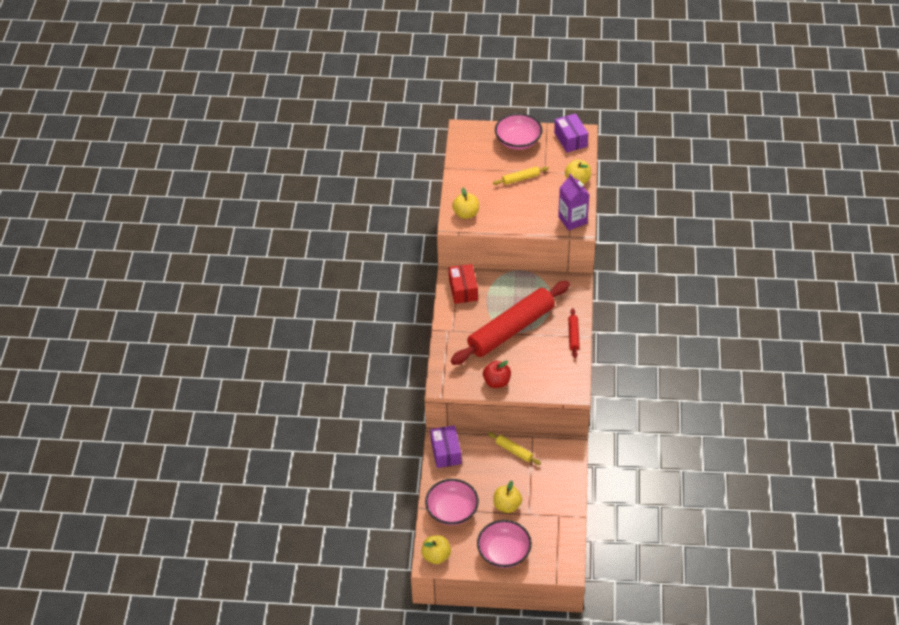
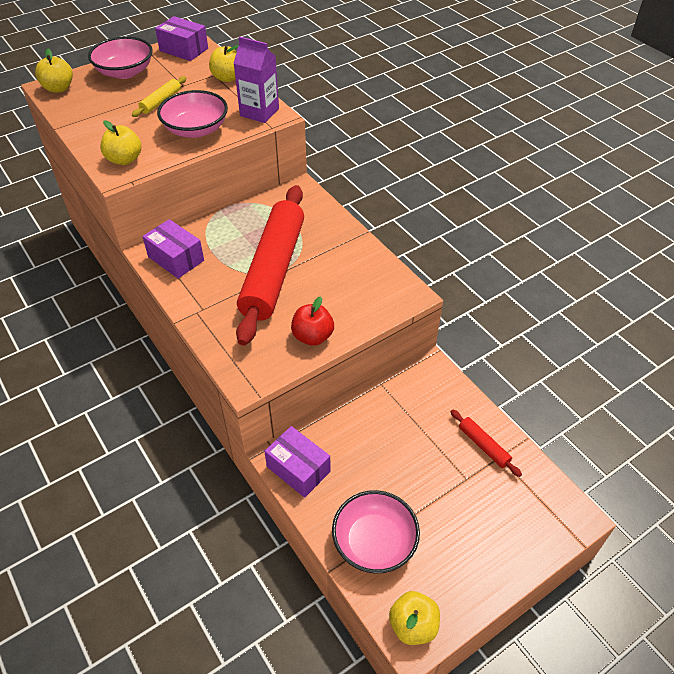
camera: 40 degrees left, 0 degrees up
(463, 290) = (176, 258): red box -> purple box
(504, 552) = (488, 552): pink bowl -> pink bowl (196, 129)
(507, 505) = (432, 486): yellow apple -> yellow apple (58, 88)
(514, 451) = (377, 414): yellow rolling pin -> none
(573, 335) = (349, 239): red rolling pin -> red rolling pin (483, 446)

